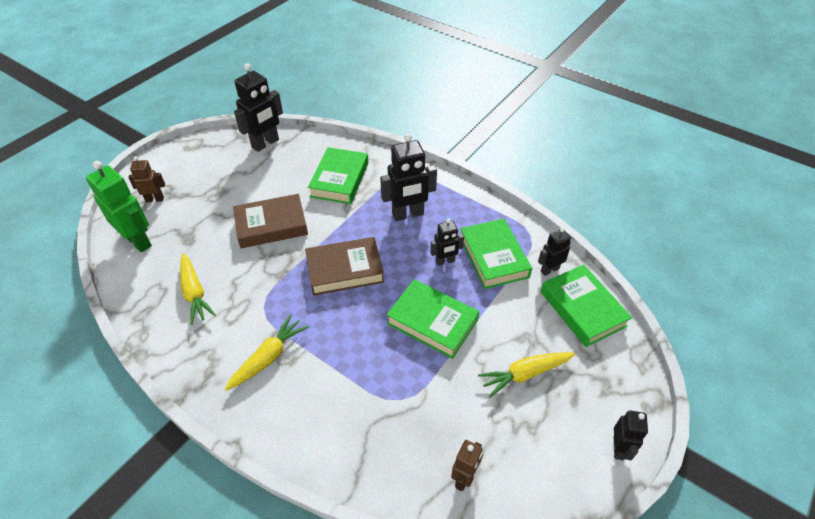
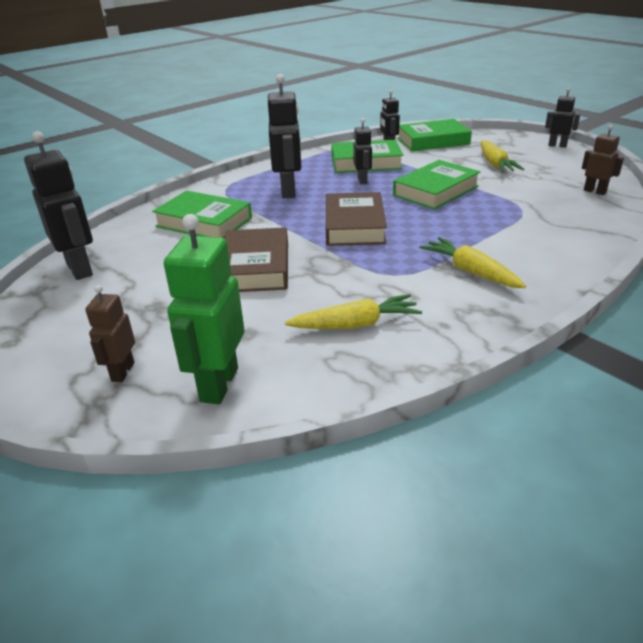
camera: 75 degrees left, 15 degrees down
(139, 241) = (218, 385): green robot -> green robot turned 45 degrees counterclockwise

